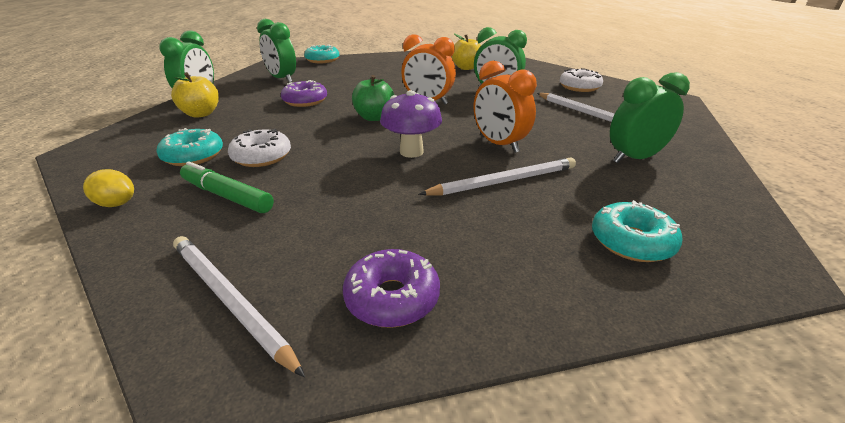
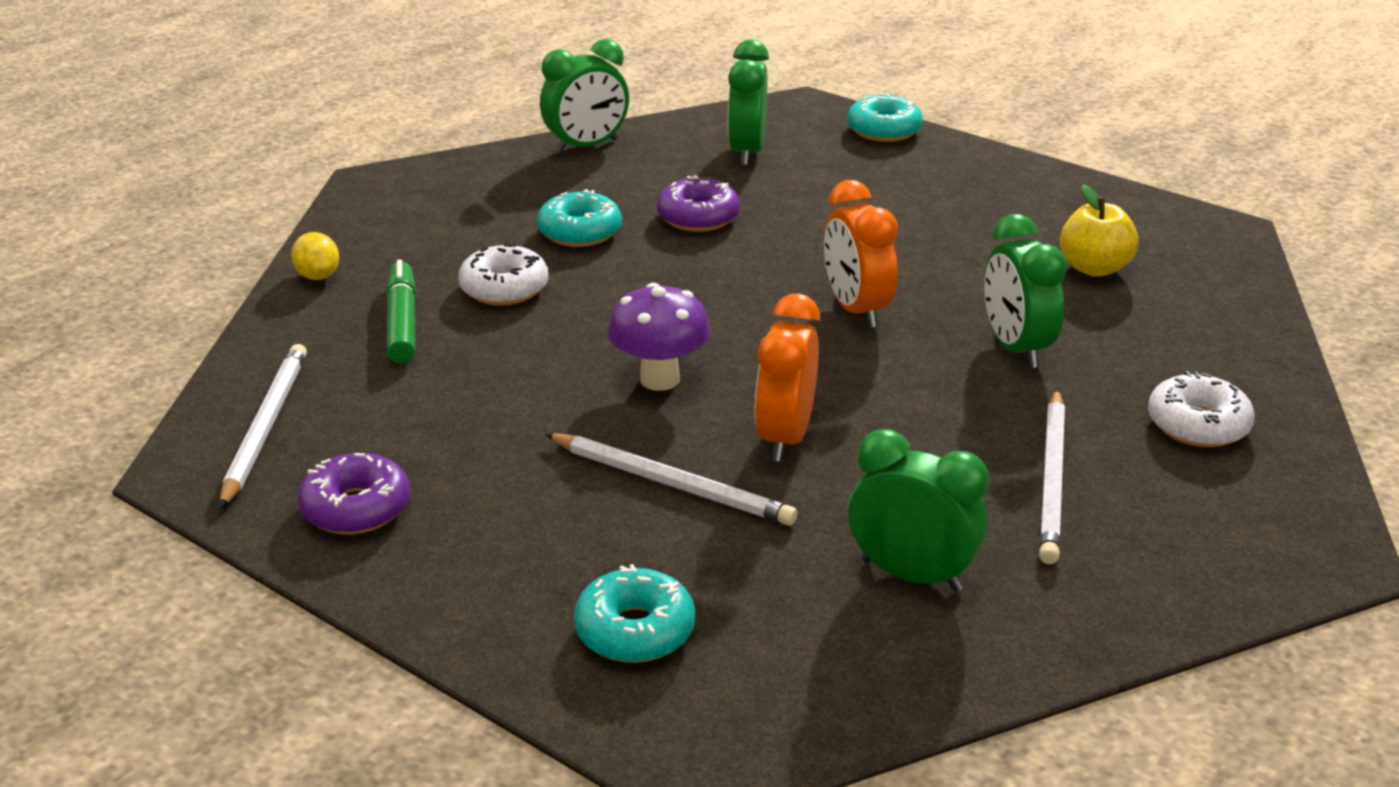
camera: 50 degrees right, 0 degrees up
(193, 156) = (449, 248): turquoise donut -> turquoise donut (580, 232)
(201, 114) = (549, 179): yellow apple -> none
(374, 117) = (726, 297): green apple -> none

